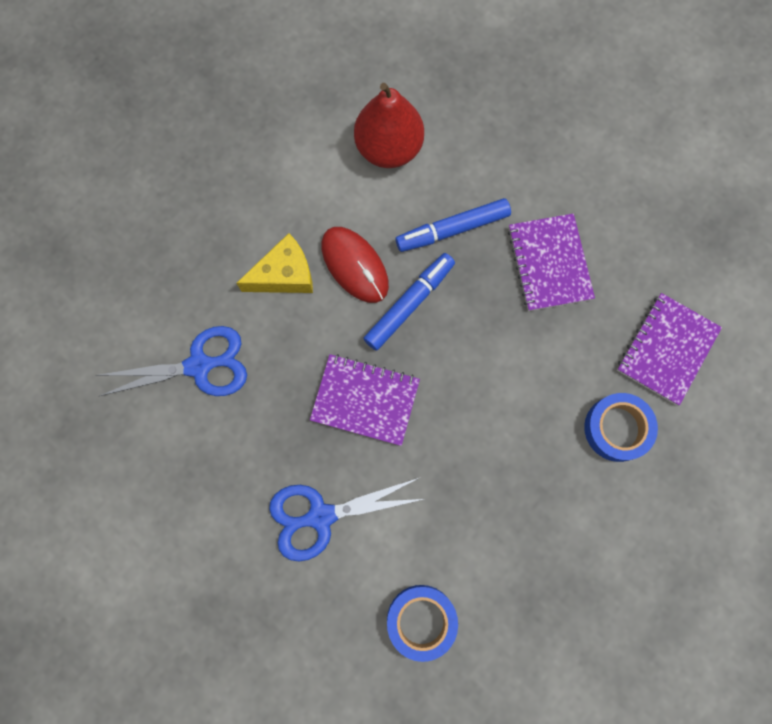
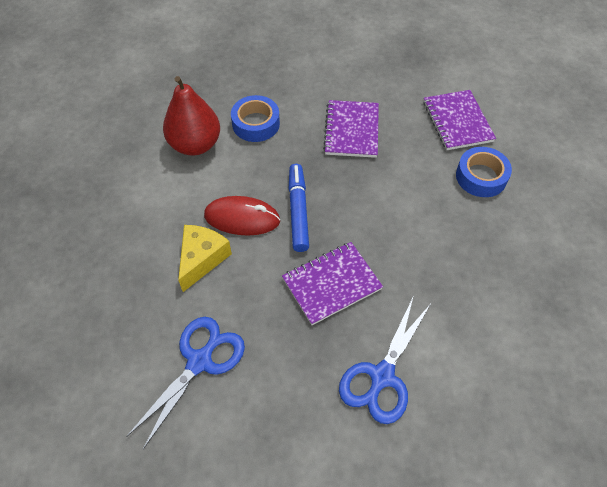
camera: 45 degrees left, 20 degrees down
(421, 620) = (511, 376): blue tape -> blue tape (256, 124)
(452, 229) = (279, 155): blue marker -> none
(549, 263) = (351, 130): purple notebook -> purple notebook turned 60 degrees clockwise

